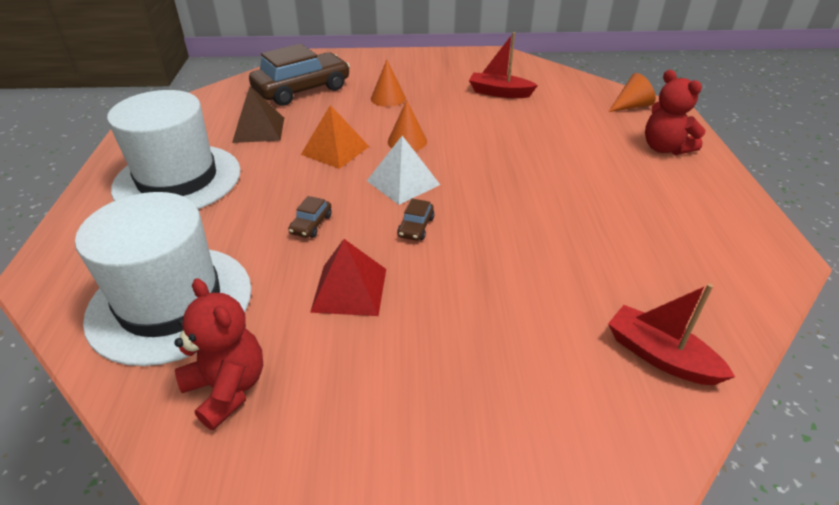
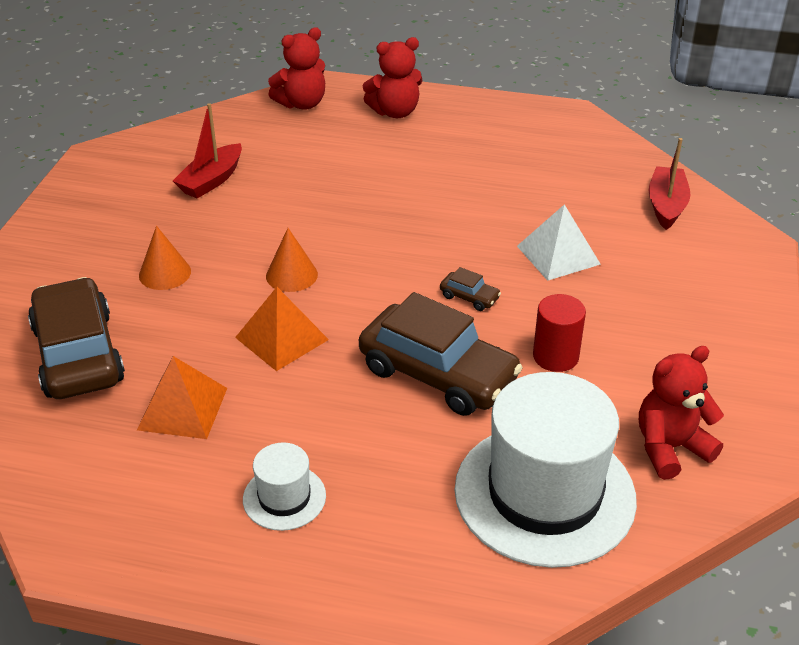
camera: 75 degrees left, 0 degrees up
(177, 179) = (284, 497): white hat -> white hat, size x0.46
(259, 129) = (183, 408): brown pyramid -> orange pyramid
(311, 224) = (438, 374): brown car -> brown car, size x2.47
(349, 290) = (555, 356): red pyramid -> red cylinder
(403, 182) = (382, 293): white pyramid -> white pyramid (558, 255)
(631, 106) = (302, 104): orange cone -> red teddy bear
(660, 356) = (666, 205): red boat -> red boat turned 135 degrees clockwise

